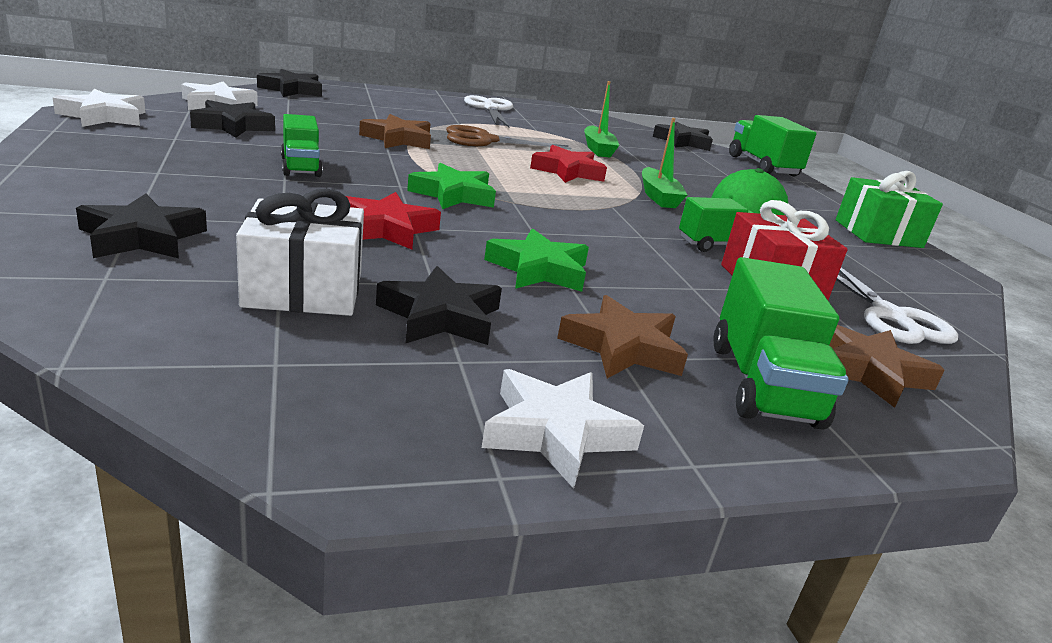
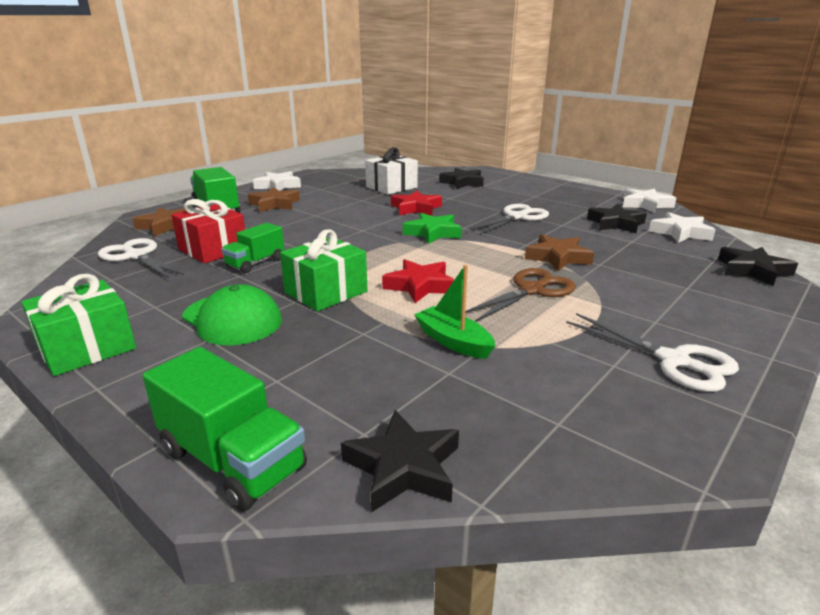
camera: 150 degrees right, 0 degrees up
(301, 167) = (517, 217): green truck -> white scissors
(440, 316) = (343, 194): black star -> none
(539, 269) = (334, 215): green star -> none
(658, 197) = (326, 292): green boat -> green gift

